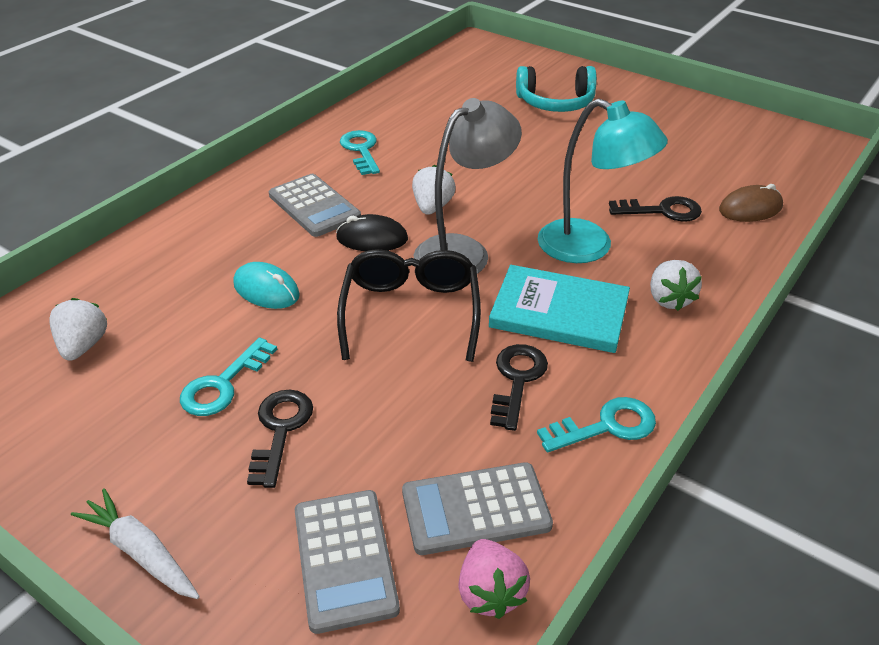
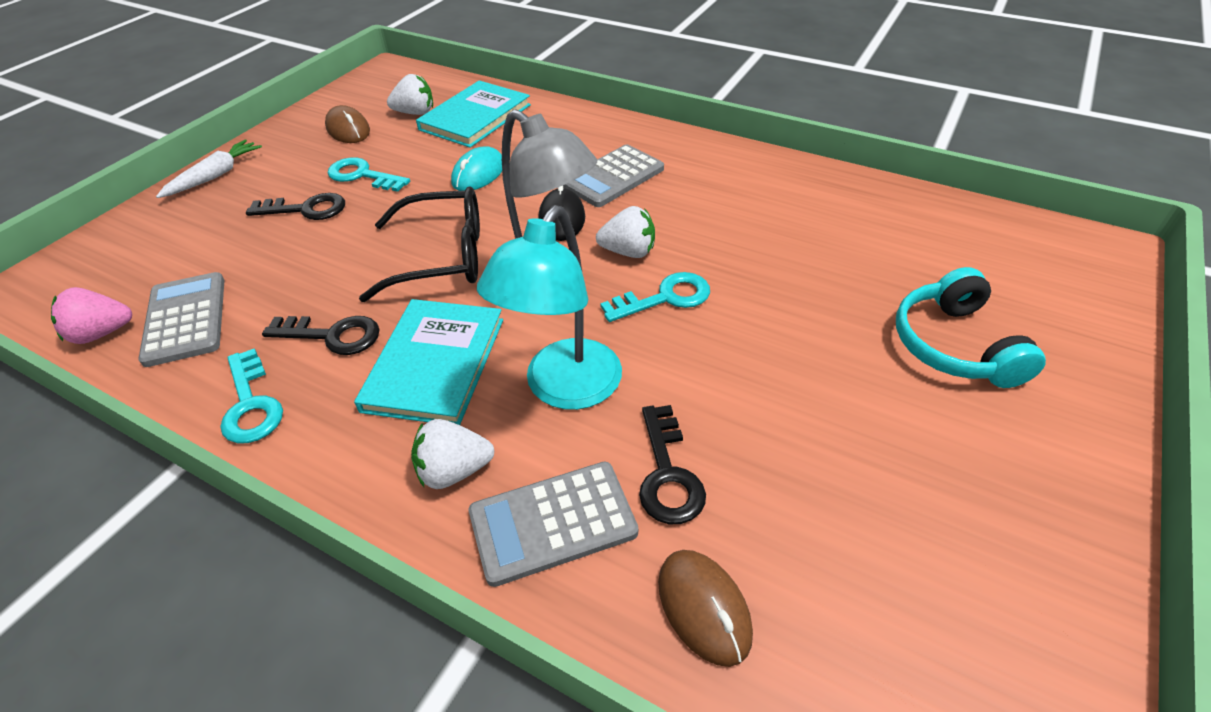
camera: 85 degrees right, 5 degrees up
(87, 410) = (348, 129): none -> brown mouse
(133, 293) = (475, 117): none -> turquoise book
(344, 559) = (169, 257): grey calculator -> grey calculator (552, 522)
(361, 150) = (732, 189): turquoise key -> turquoise key (665, 298)

